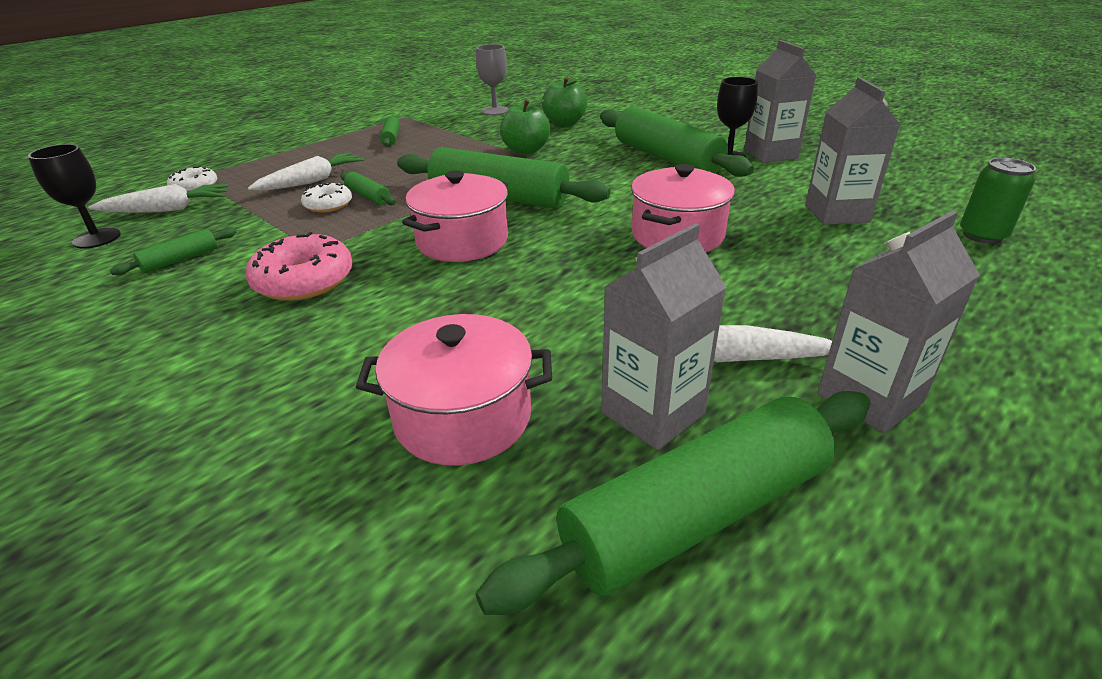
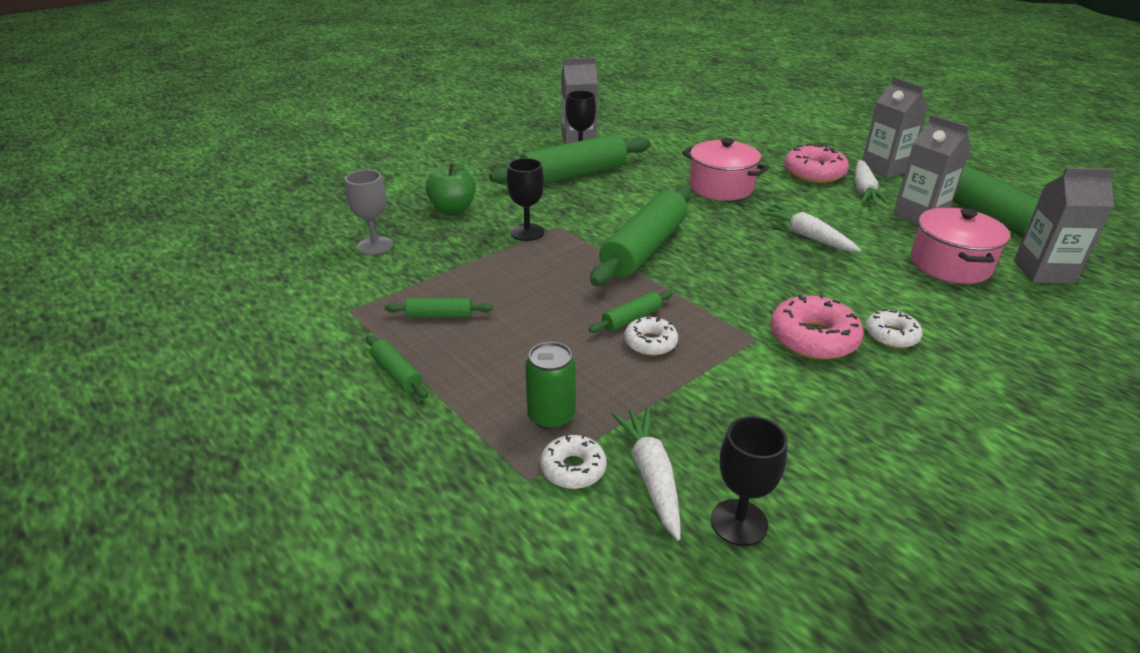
camera: 85 degrees left, 0 degrees up
(180, 260) = (786, 426): green rolling pin -> green rolling pin (397, 373)
(288, 331) = (891, 335): none -> white donut
(311, 181) = (578, 363): white carrot -> white carrot (807, 236)
(462, 241) = (734, 265): pink pot -> none
(525, 150) = (527, 232): green apple -> black goblet
(783, 312) = (814, 173): none -> pink donut
(836, 213) = (688, 140): grey carton -> grey carton (1043, 272)
(982, 235) = (719, 115): green can -> green can (551, 416)

